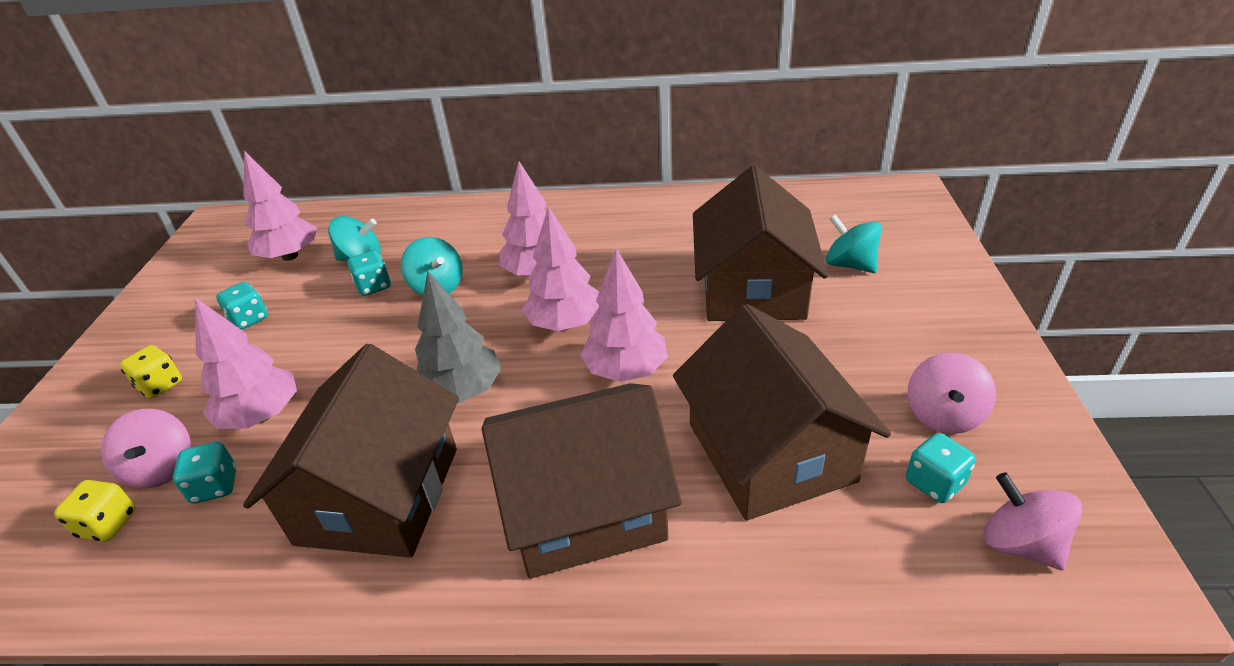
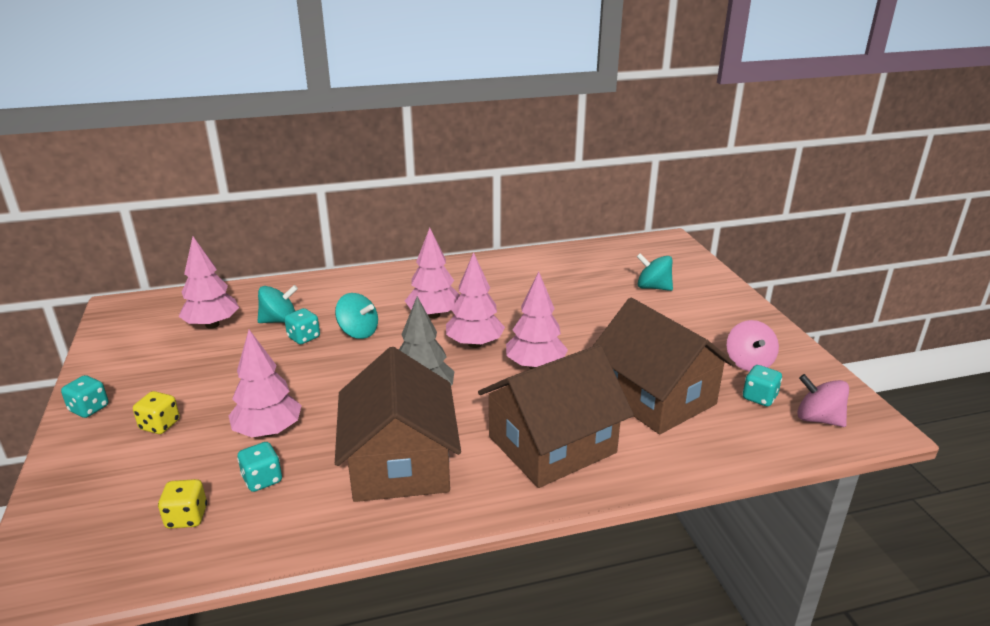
camera: 20 degrees left, 10 degrees down
(162, 468) = (206, 476): pink spinning top -> none
(249, 319) = (207, 371): turquoise dice -> turquoise dice (89, 409)
(752, 288) = (596, 308): brown house -> none

